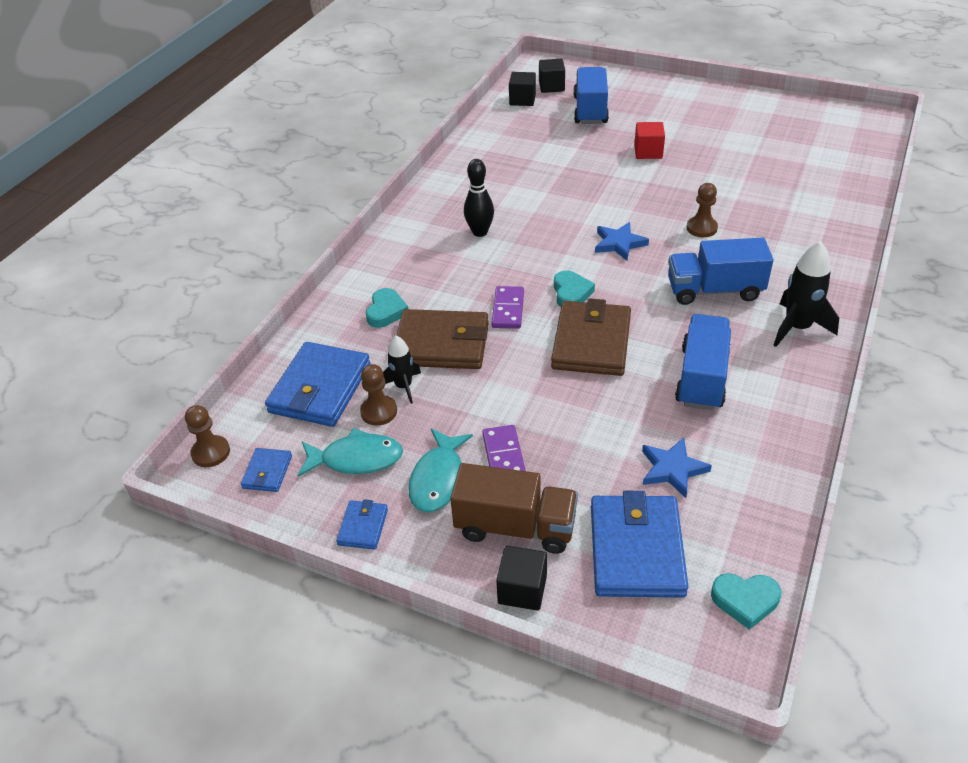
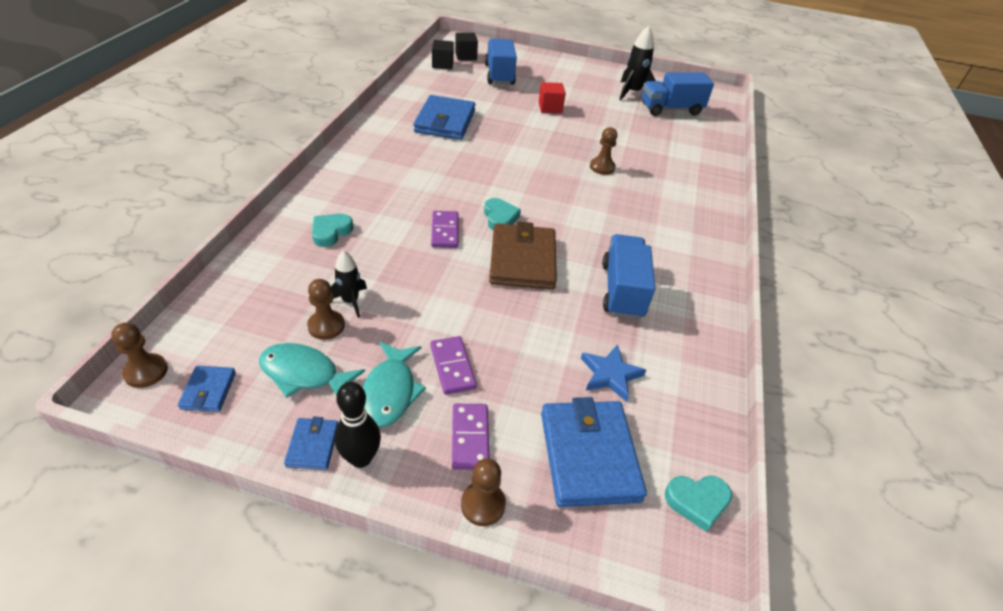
camera: 15 degrees left, 0 degrees up
(320, 388) = (266, 304): blue wallet -> blue wallet (445, 121)
(356, 459) = (304, 374): turquoise fish -> turquoise fish turned 150 degrees counterclockwise
(386, 311) = (331, 232): turquoise heart -> turquoise heart turned 150 degrees counterclockwise
(441, 344) = (385, 262): brown wallet -> none
(480, 232) = (414, 165): black bowling pin -> black bowling pin (361, 458)
(515, 527) = (470, 438): brown truck -> purple domino
(522, 589) = (483, 504): black cube -> brown pawn
(619, 243) = (536, 178): blue star -> none
(714, 290) = (621, 217): blue truck -> blue truck (671, 109)
(797, 327) = (693, 248): black rocket -> black rocket (632, 92)

